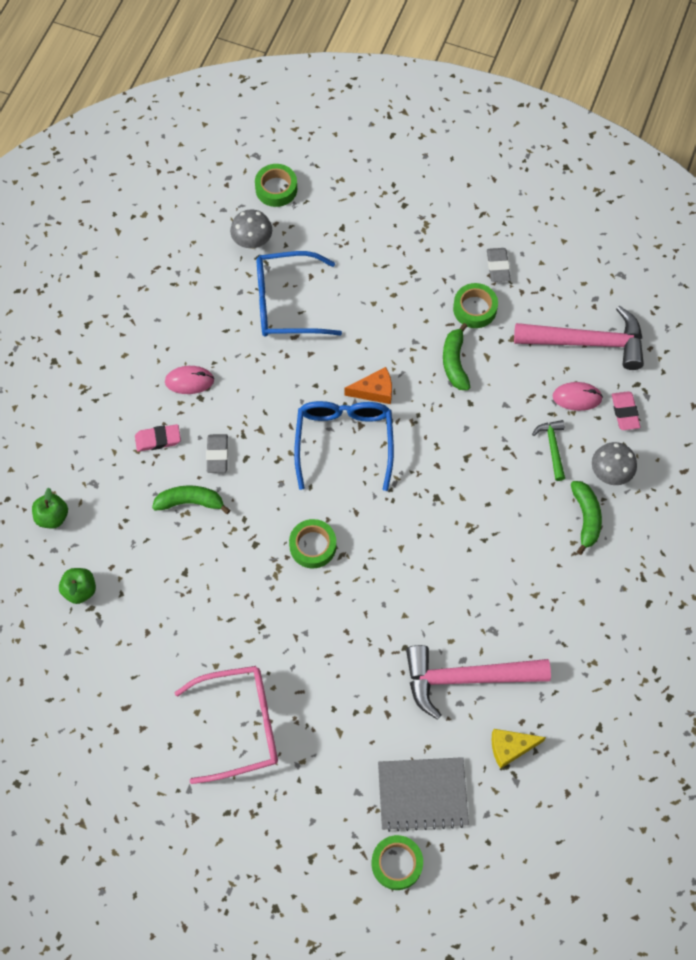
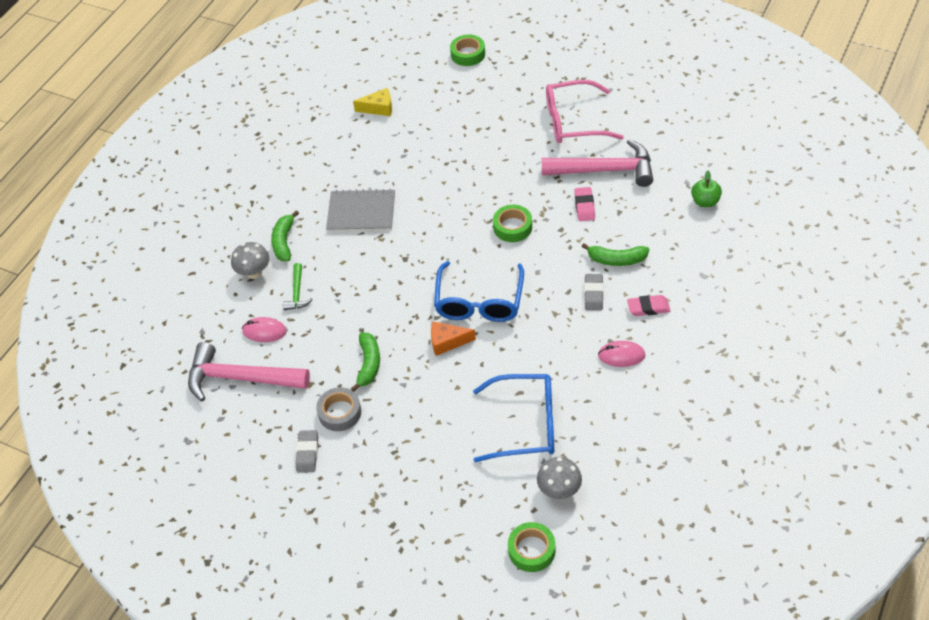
camera: 170 degrees left, 15 degrees down
(52, 517) = (736, 252): green apple -> none
(422, 794) = (445, 86): grey notebook -> grey notebook (361, 212)
(467, 678) = (402, 145): pink hammer -> pink hammer (604, 170)
(474, 309) = (340, 412): green tape -> grey tape
(625, 412) = (226, 318): pink eraser -> pink eraser (584, 206)

